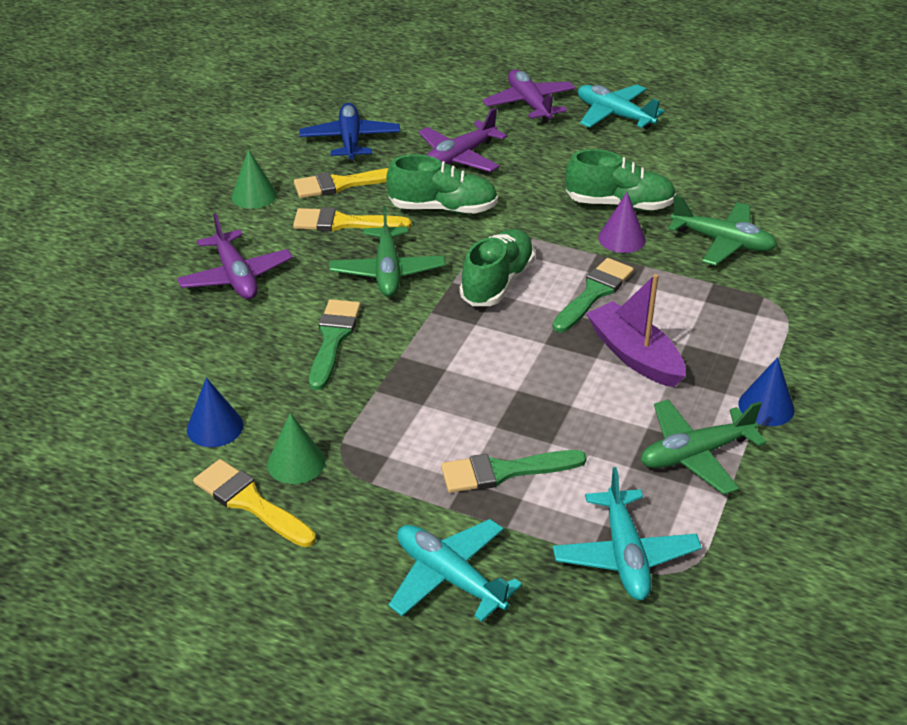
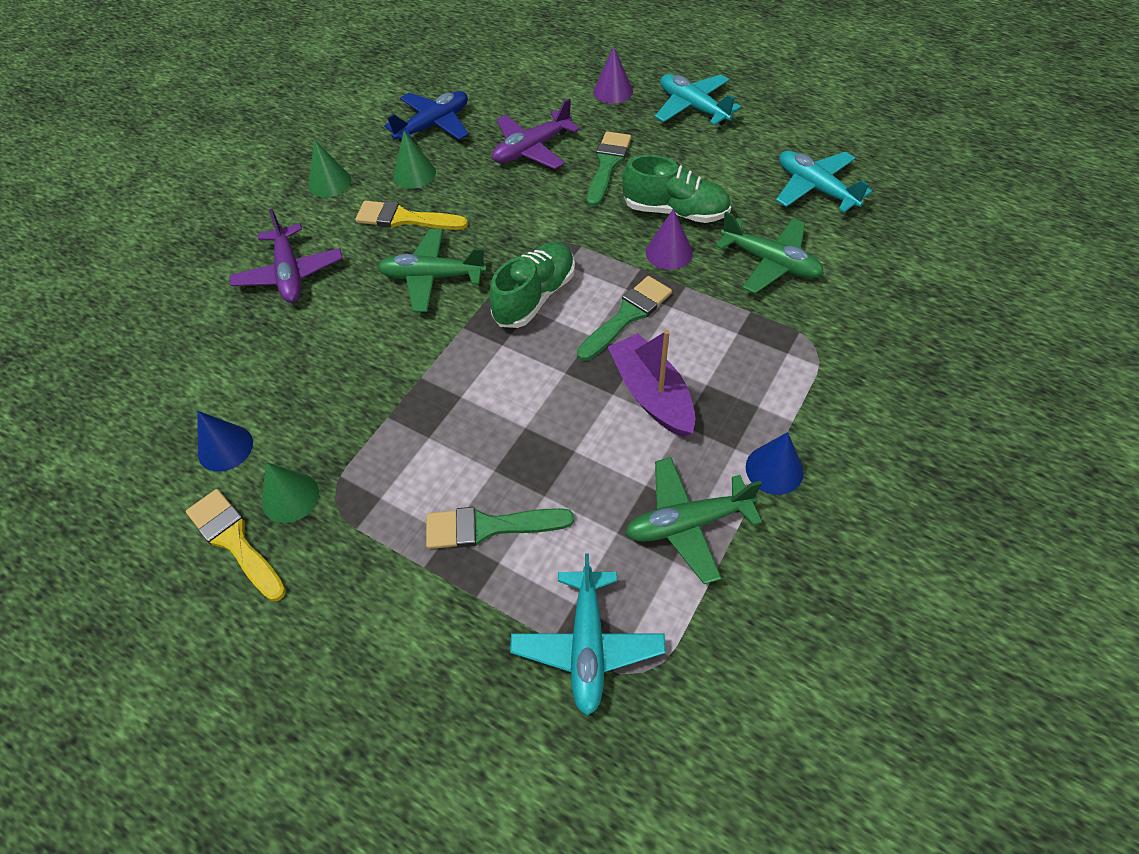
camera: 10 degrees right, 15 degrees up
(333, 339) = (362, 352): green brush -> green brush (607, 165)
(342, 184) = (414, 174): yellow brush -> green cone
(350, 140) = (434, 125): blue plane -> blue plane turned 45 degrees clockwise
(387, 271) = (432, 277): green plane -> green plane turned 90 degrees clockwise
(443, 208) = (502, 207): green shoe -> none
(449, 577) = (404, 654): turquoise plane -> turquoise plane (815, 188)
(529, 104) = (613, 91): purple plane -> purple cone

